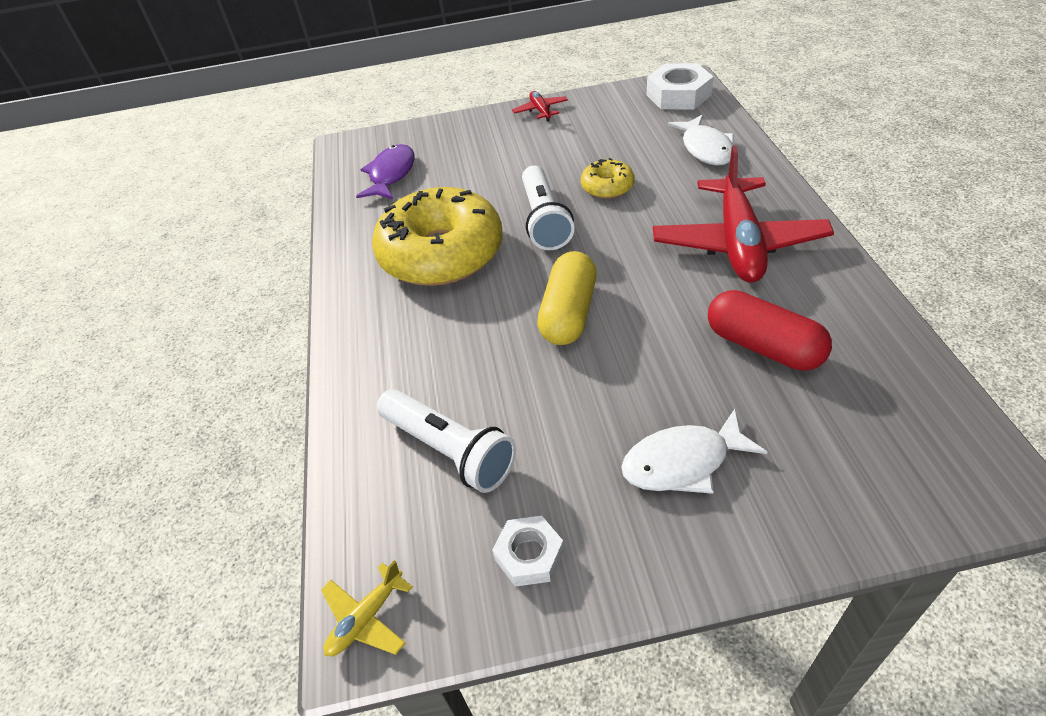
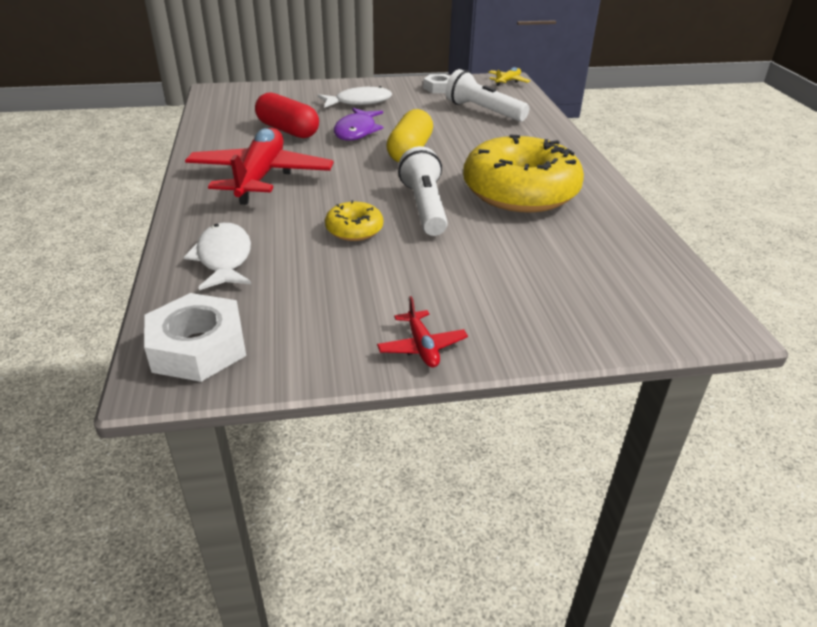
camera: 175 degrees right, 10 degrees down
(391, 174) = (615, 270): purple fish -> purple fish (356, 131)

